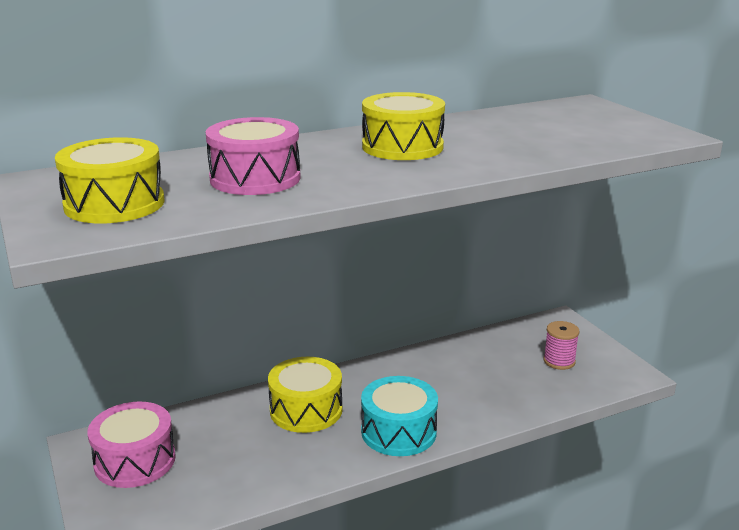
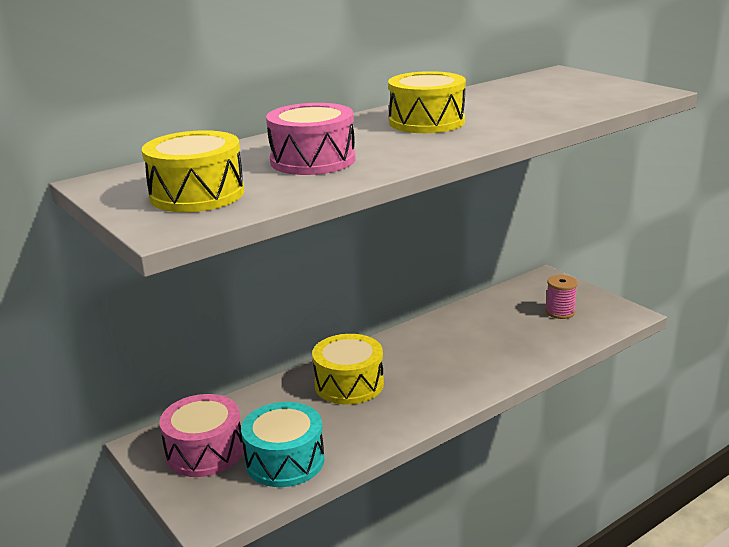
camera: 10 degrees left, 0 degrees up
(398, 432) = (443, 390): turquoise drum -> turquoise drum (285, 461)

